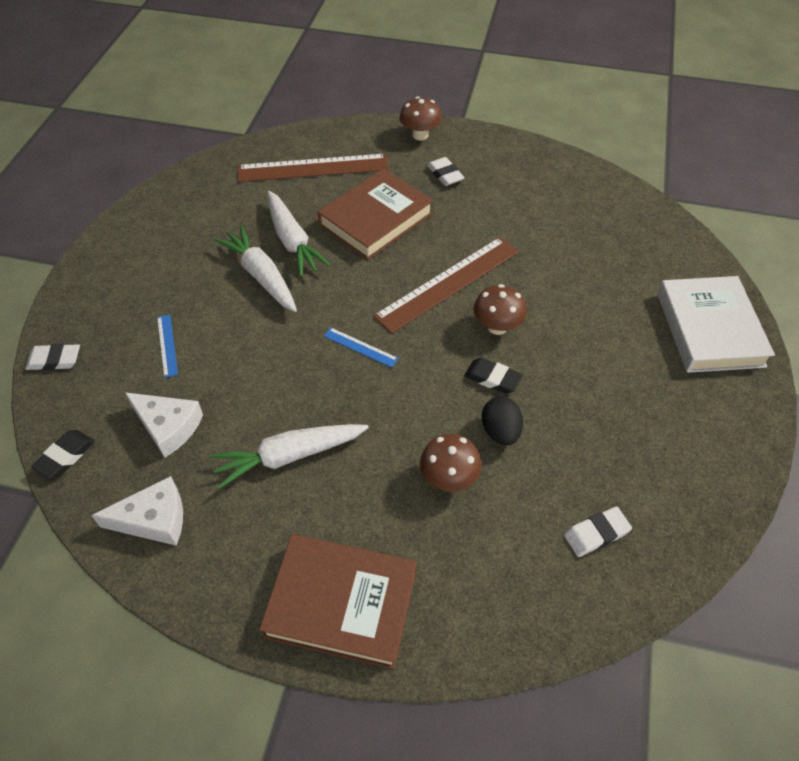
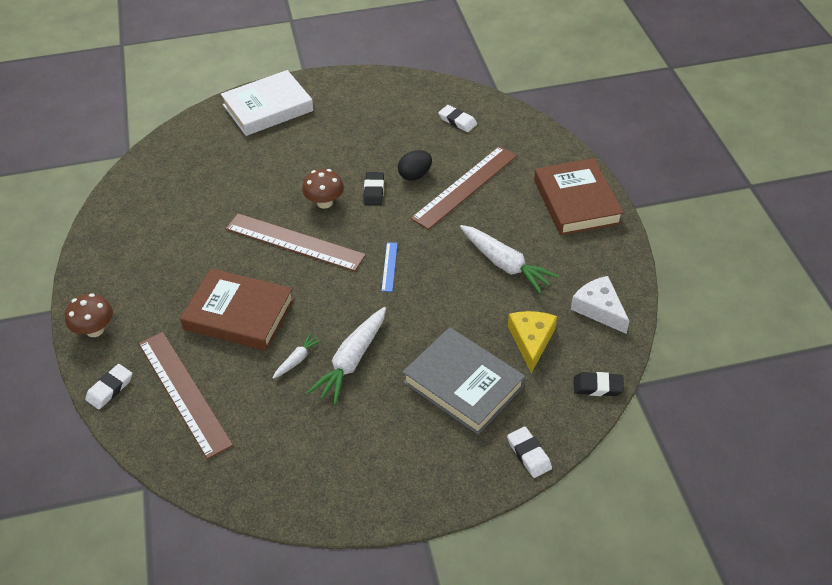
camera: 115 degrees left, 5 degrees down
(167, 345) = (463, 384): blue ruler -> grey book
(168, 426) = (531, 341): white cheese -> yellow cheese
(292, 241) = (297, 360): white carrot -> white carrot, size x0.51
(445, 174) = (153, 290): white eraser -> white eraser (110, 389)
(449, 478) = (465, 186): brown mushroom -> brown ruler

